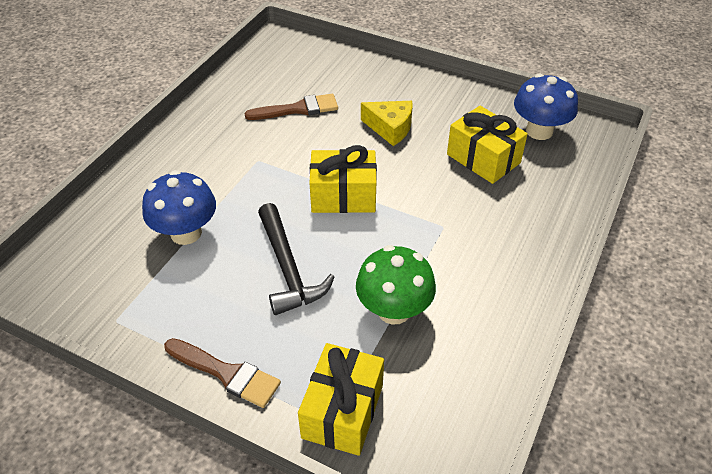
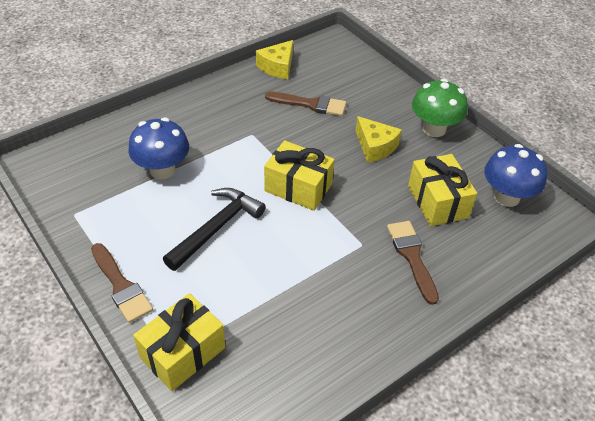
camera: 25 degrees right, 0 degrees up
(237, 83) = (277, 67): none -> yellow cheese
(288, 269) = (217, 228): black hammer -> black hammer turned 150 degrees counterclockwise
(394, 310) = (274, 294): green mushroom -> green mushroom (434, 129)
(496, 219) = (412, 256): none -> brown brush

